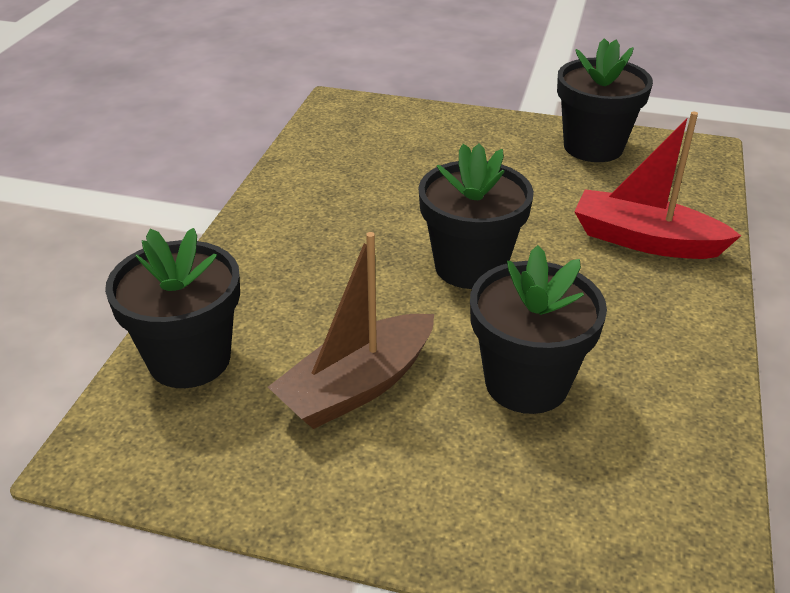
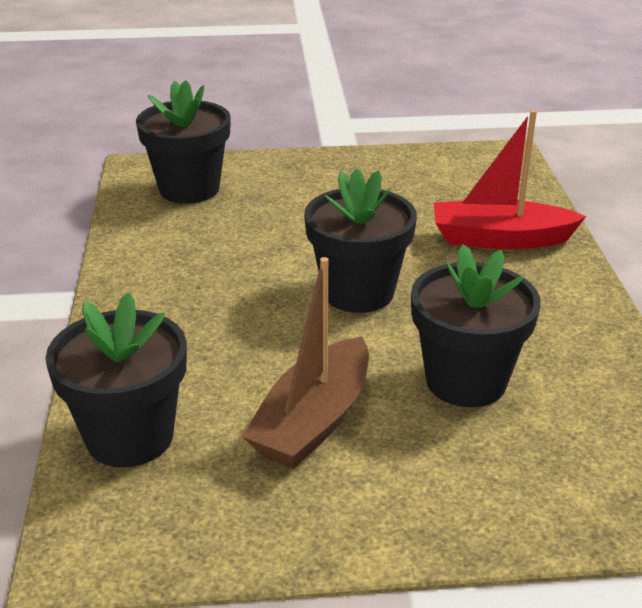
camera: 20 degrees left, 5 degrees down
(593, 147) = (410, 167): black flower pot -> black flower pot (189, 189)

